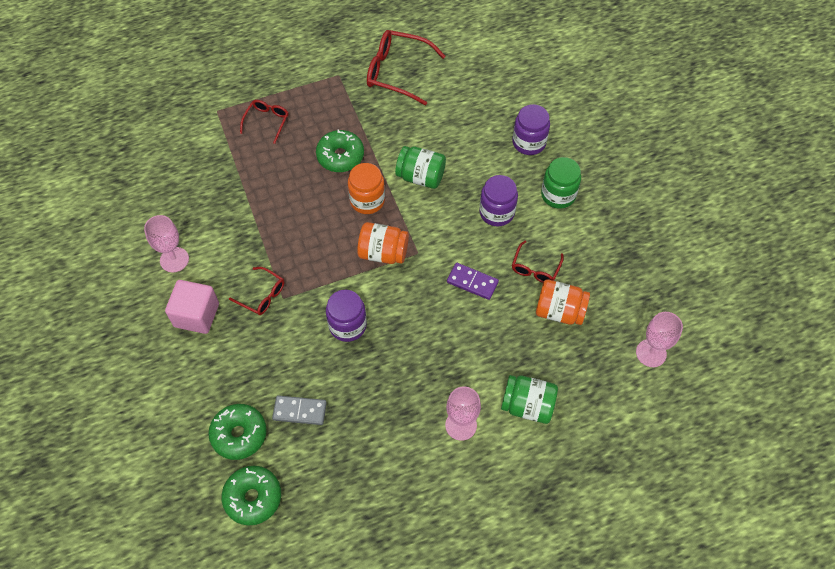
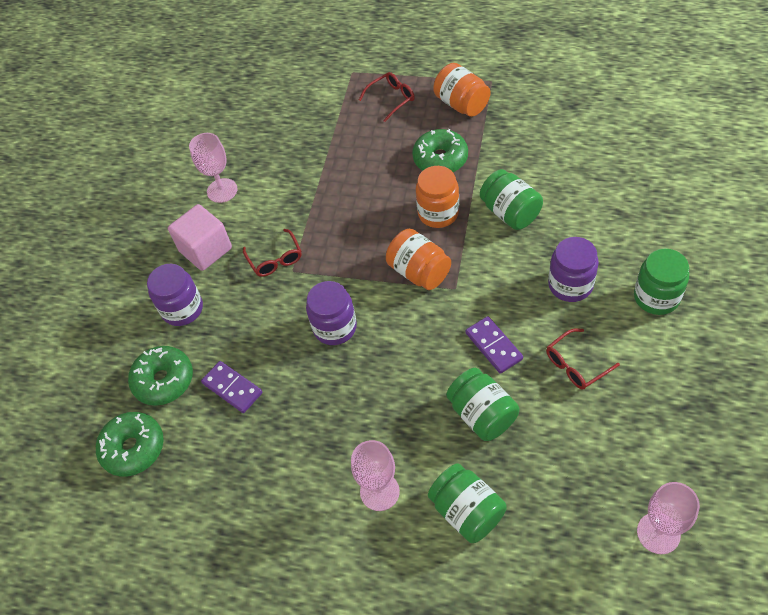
camera: 40 degrees right, 5 degrees down
(300, 411) = (232, 388): grey domino -> purple domino
(397, 72) = (554, 99): red glasses -> none
(495, 334) = (482, 414): none -> green jar
(529, 142) = (657, 226): purple jar -> purple jar (182, 309)
(559, 311) = (573, 426): orange jar -> orange jar (461, 104)

